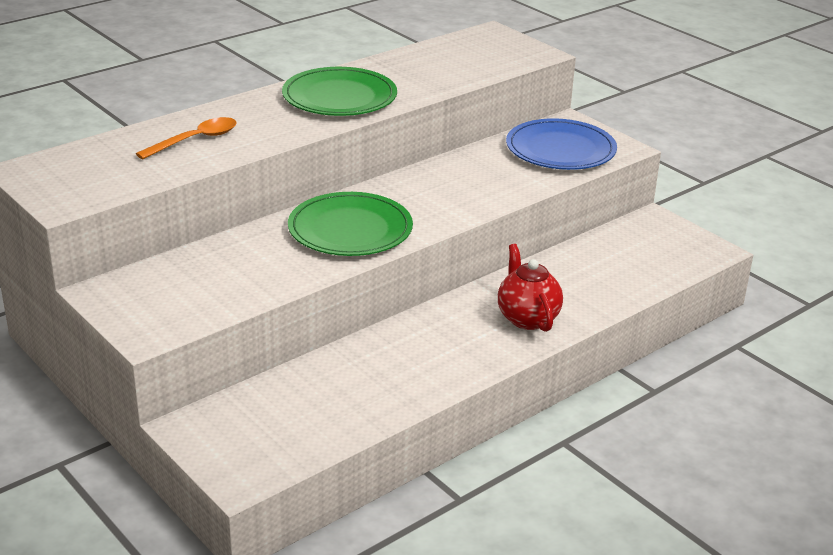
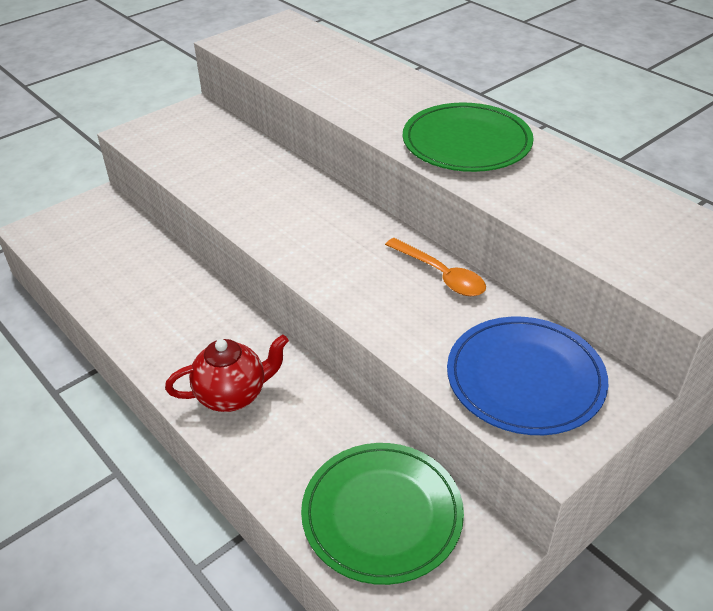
camera: 90 degrees right, 10 degrees up
(195, 140) = (346, 78): orange spoon -> orange spoon (441, 275)
(350, 229) = (293, 215): green plate -> green plate (382, 514)

